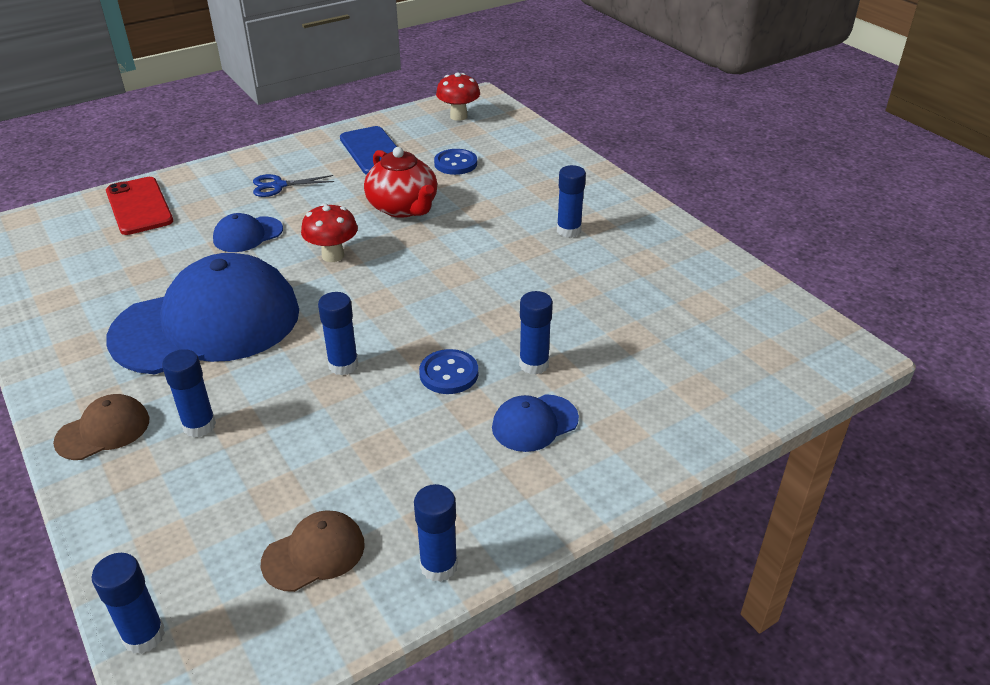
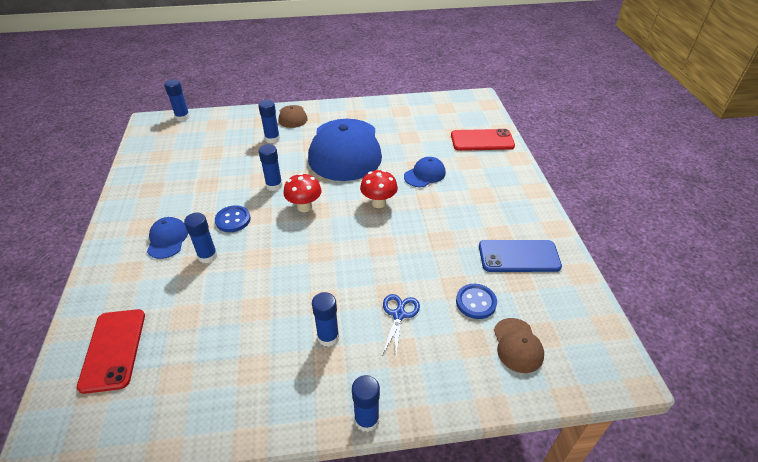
camera: 115 degrees right, 5 degrees up
(248, 235) = (425, 174): blue cap -> blue cap turned 60 degrees clockwise
(278, 186) = (482, 197): blue scissors -> blue scissors (399, 315)
(314, 553) = (173, 155): brown cap -> brown cap (517, 345)
(403, 208) = (419, 249): red teapot -> none
(438, 566) = (130, 184): blue glue stick -> blue glue stick (366, 420)
(458, 116) = (576, 337): red mushroom -> red mushroom (304, 207)
(724, 368) = (113, 349): none -> red phone

